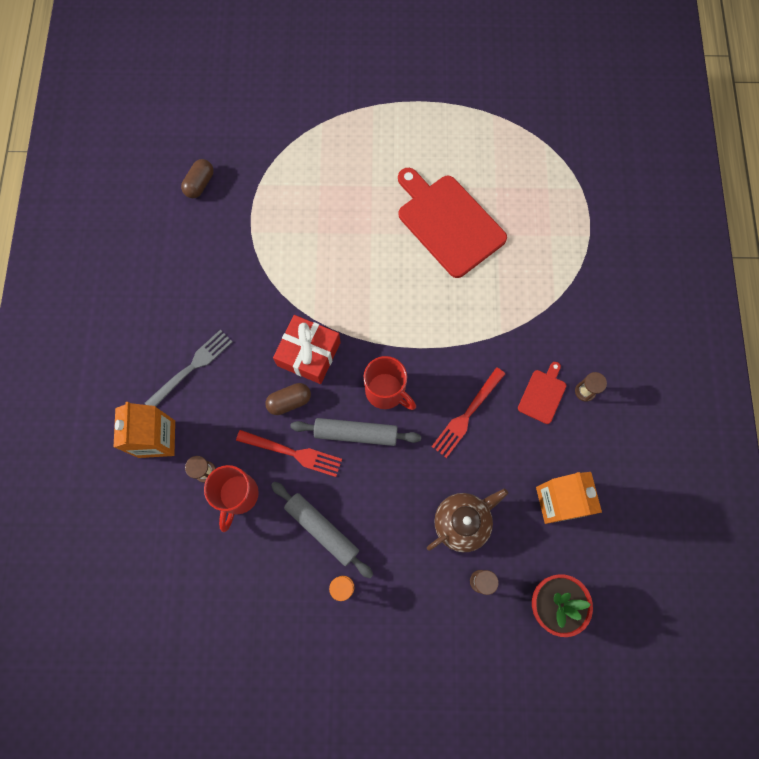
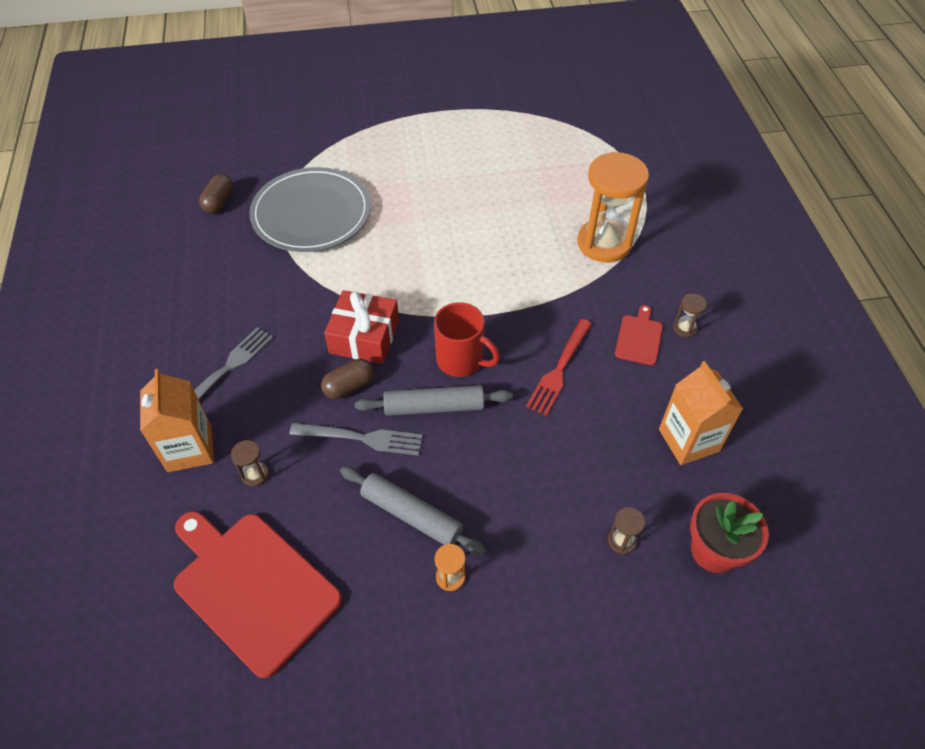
camera: 10 degrees left, 20 degrees down
(237, 495) = (299, 494): red mug -> none
(280, 210) = (311, 213): none -> grey plate
(293, 453) = (361, 438): red fork -> grey fork
(448, 223) = (495, 201): red cutting board -> red cutting board (252, 587)
(462, 522) = (582, 479): brown teapot -> none
(537, 287) = (604, 243): none -> orange hourglass

